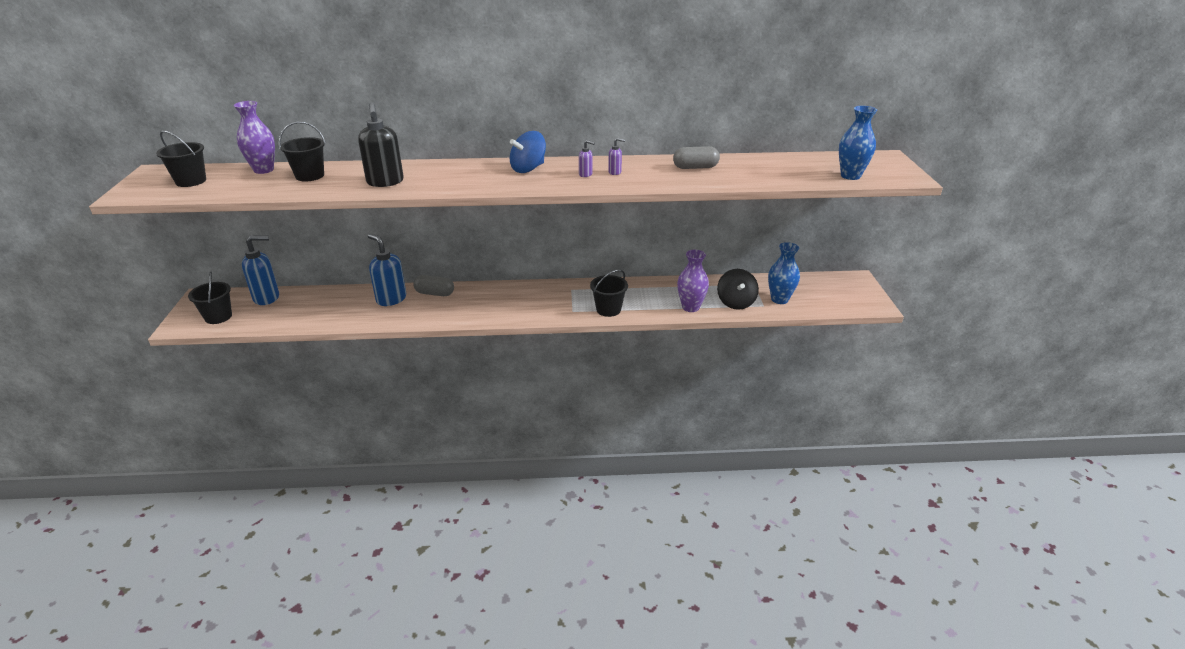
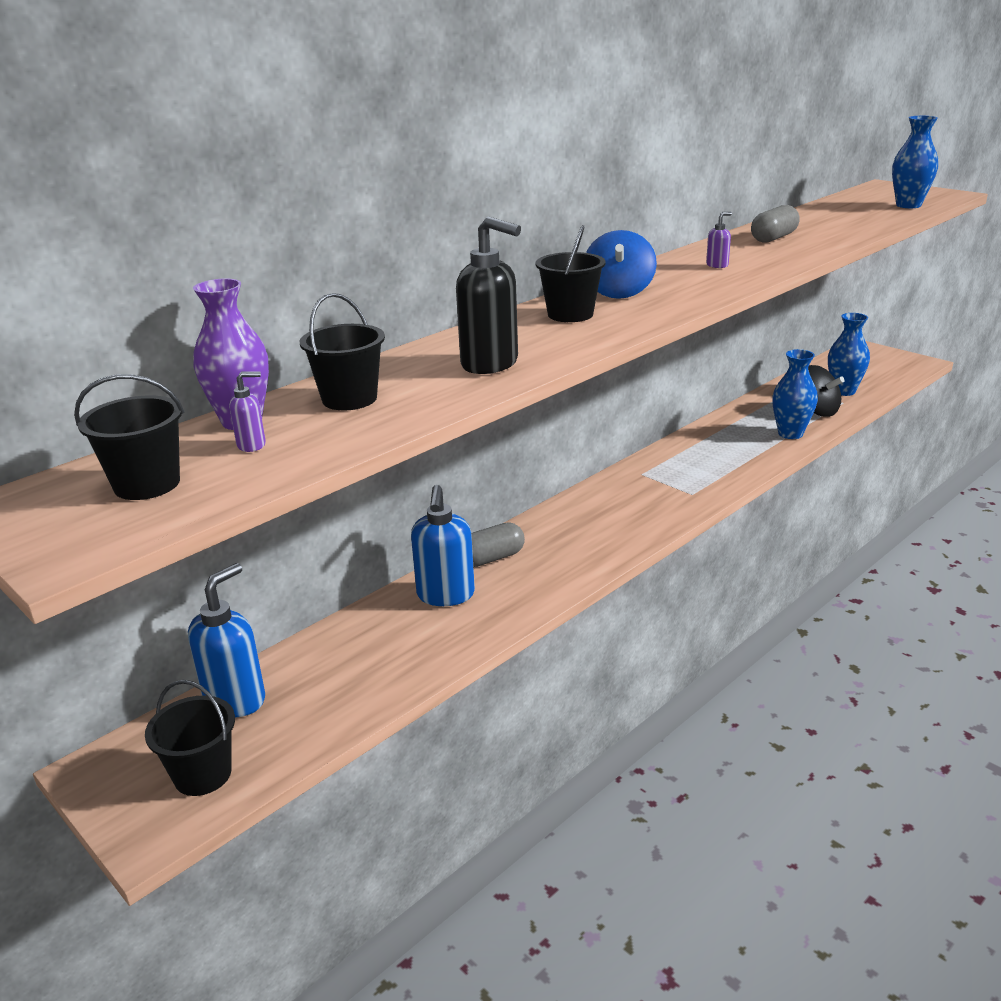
camera: 40 degrees left, 5 degrees down
(391, 299) = (445, 595): blue soap dispenser -> blue soap dispenser turned 90 degrees counterclockwise
(586, 174) = (696, 276): purple soap dispenser -> purple soap dispenser (252, 445)
(608, 309) = (723, 474): black bucket -> black bucket (570, 314)
(690, 307) = (790, 434): purple vase -> blue vase

